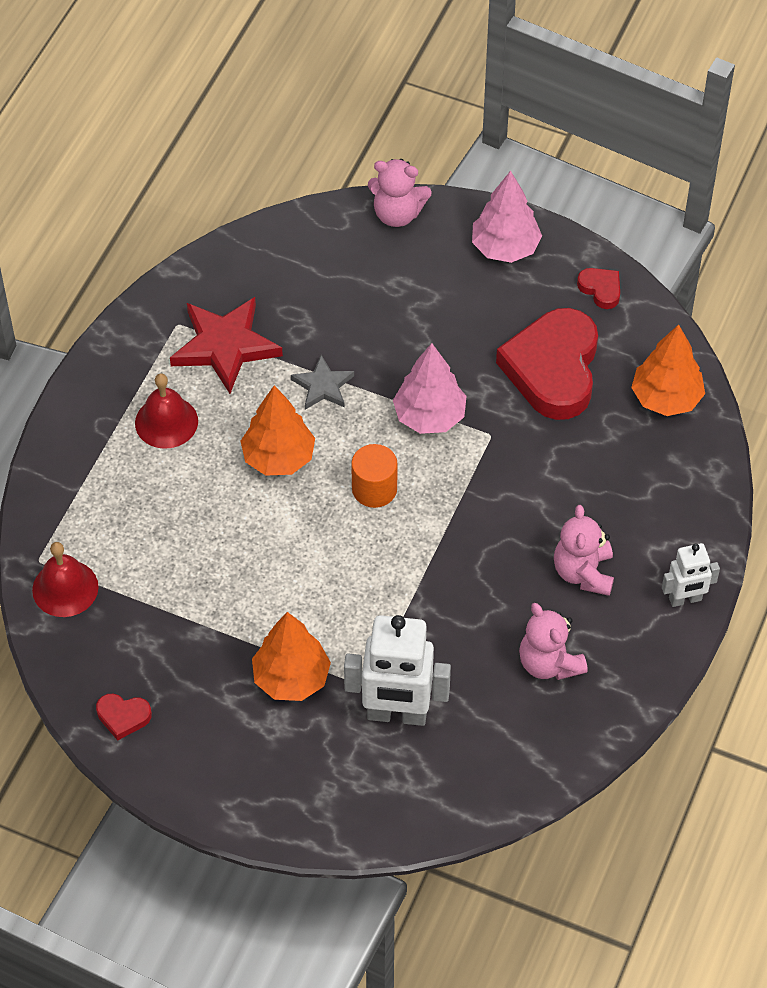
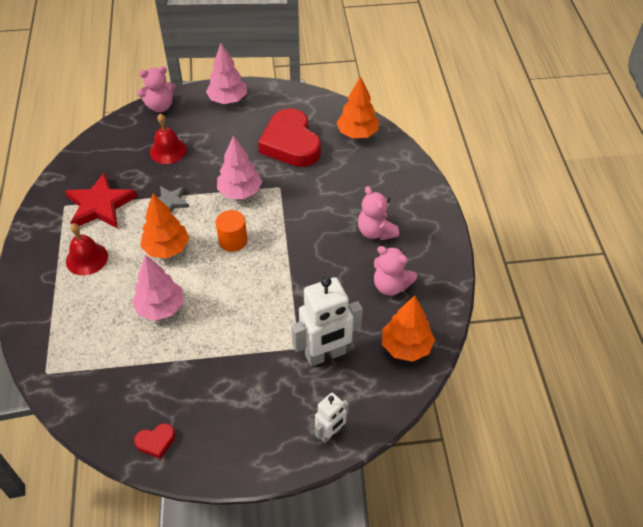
camera: 30 degrees left, 5 degrees down
(65, 588) = (73, 381): red bell -> red bell (168, 150)
(223, 541) = (160, 307): none -> pink tree
(291, 678) = (249, 365): orange tree -> orange tree (406, 346)
(600, 289) = (289, 99): red heart -> none
(685, 599) = (437, 221): white robot -> white robot (330, 433)

